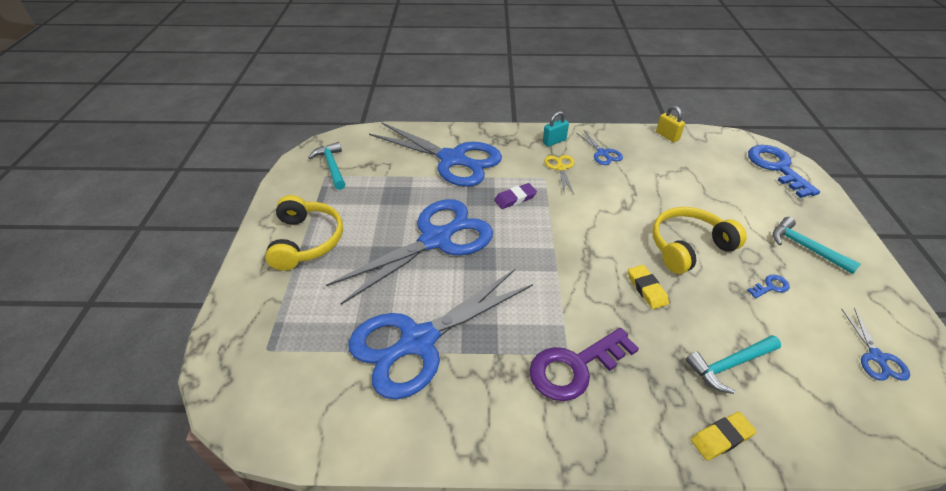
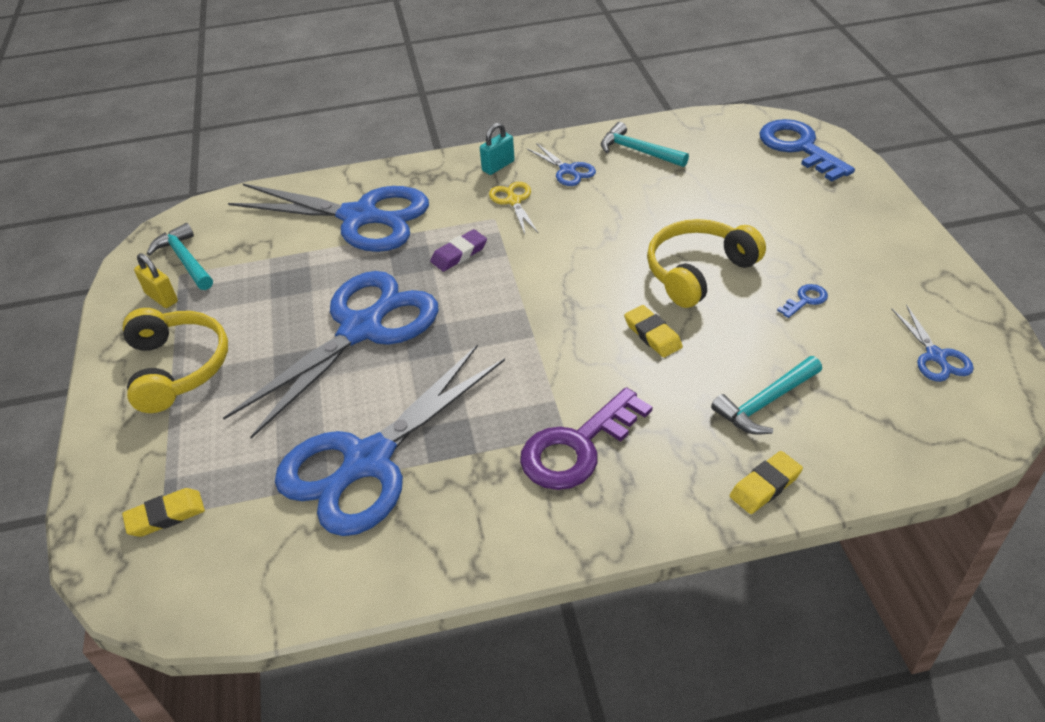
camera: 10 degrees left, 0 degrees up
(268, 349) = (166, 515): none -> yellow eraser
(667, 136) = (651, 131): yellow padlock -> yellow padlock (161, 297)
(805, 248) = (843, 243): turquoise hammer -> turquoise hammer (638, 151)

